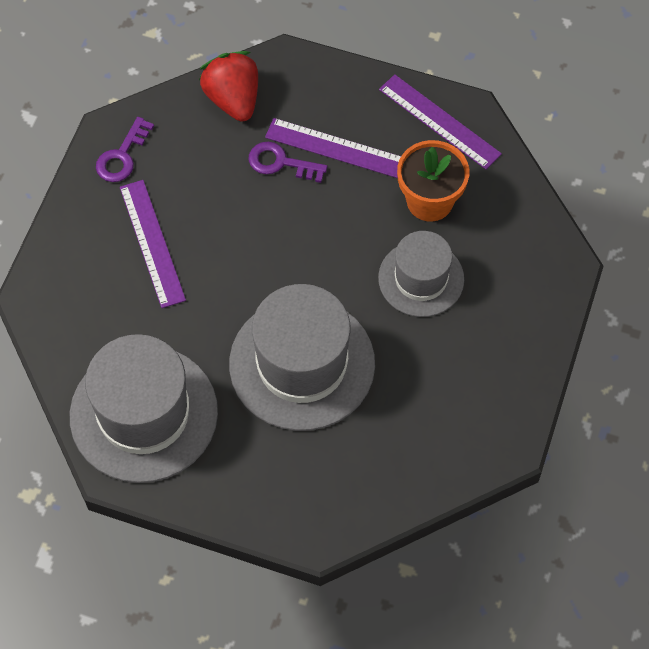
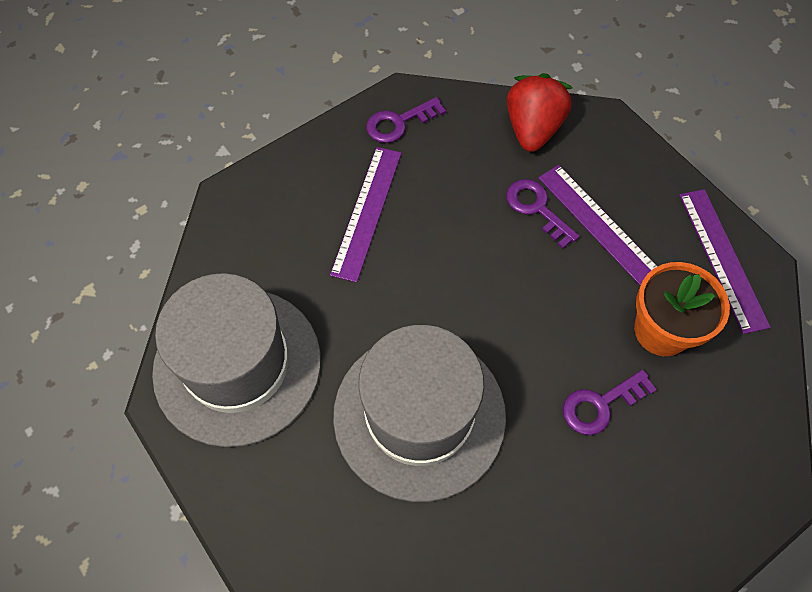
camera: 35 degrees right, 0 degrees up
(421, 278) = (600, 405): grey hat -> purple key

